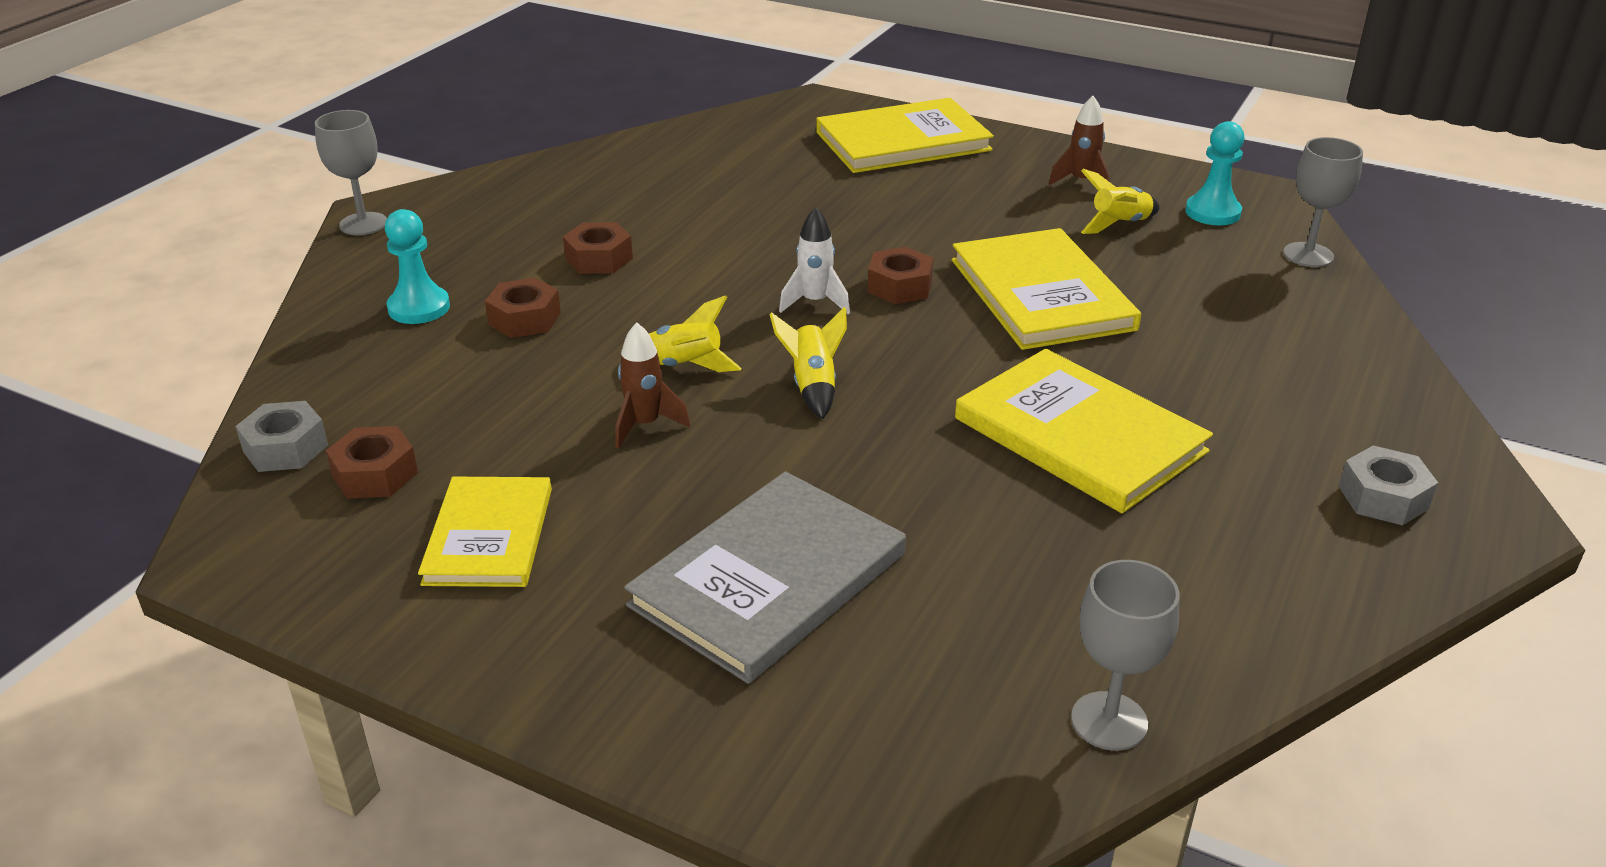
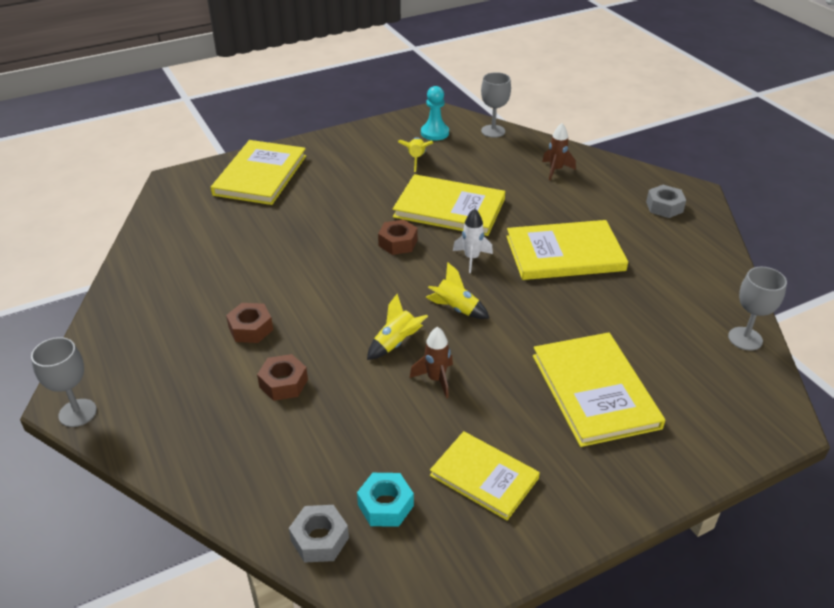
camera: 55 degrees left, 5 degrees up
(375, 474) = (385, 505): brown nut -> turquoise nut
(419, 308) = (219, 423): turquoise pawn -> none
(769, 579) = (594, 391): grey book -> yellow book
(815, 302) = (383, 274): white rocket -> white rocket (471, 258)
(1081, 182) = (367, 149): brown rocket -> brown rocket (556, 170)

